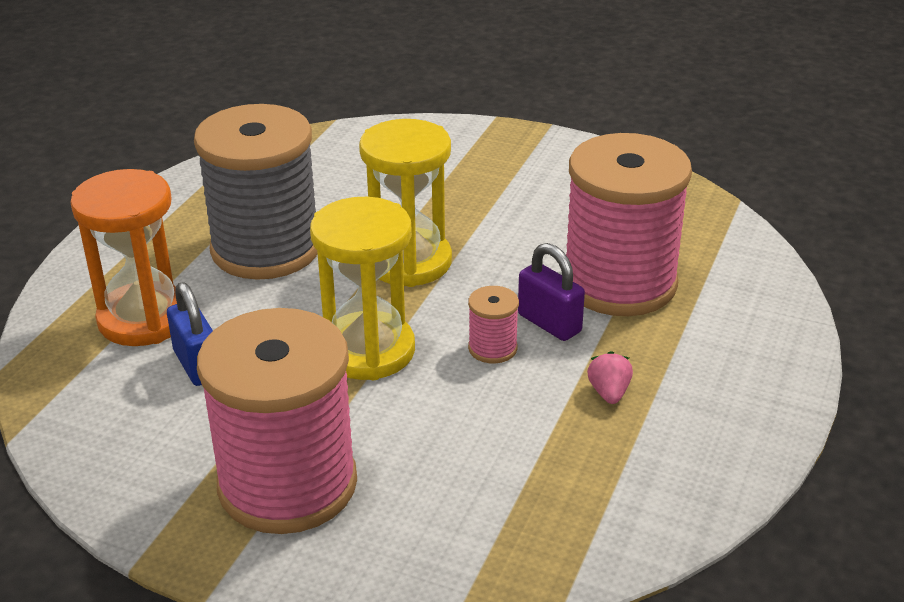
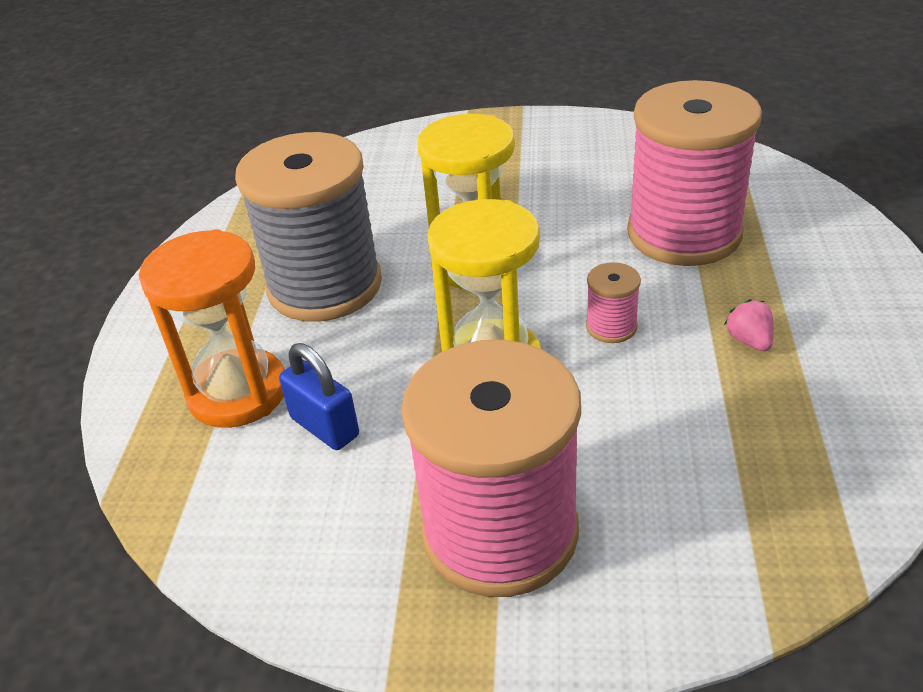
camera: 15 degrees left, 5 degrees up
(549, 323) = (647, 288): purple padlock -> none

